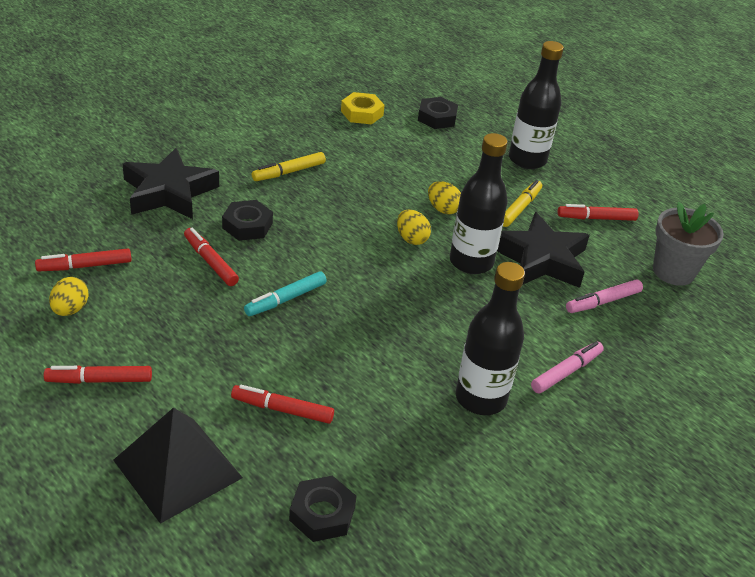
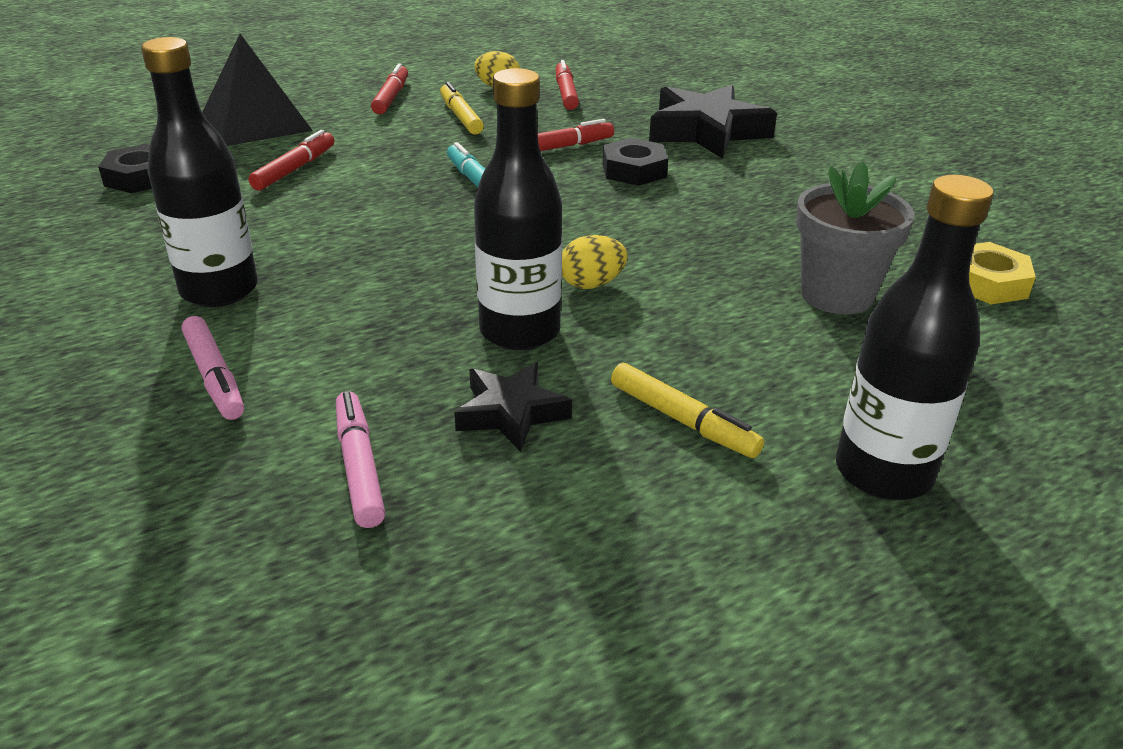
camera: 105 degrees right, 5 degrees down
(289, 172) = (768, 204): yellow marker -> yellow marker (460, 117)
(437, 118) = (1018, 368): black nut -> none
(443, 209) = (676, 326): yellow egg -> none
(540, 259) = (511, 413): black star -> black star, size x0.57
(596, 218) = (644, 536): red marker -> none
(673, 271) = (415, 624): grey flower pot -> grey flower pot (836, 295)

